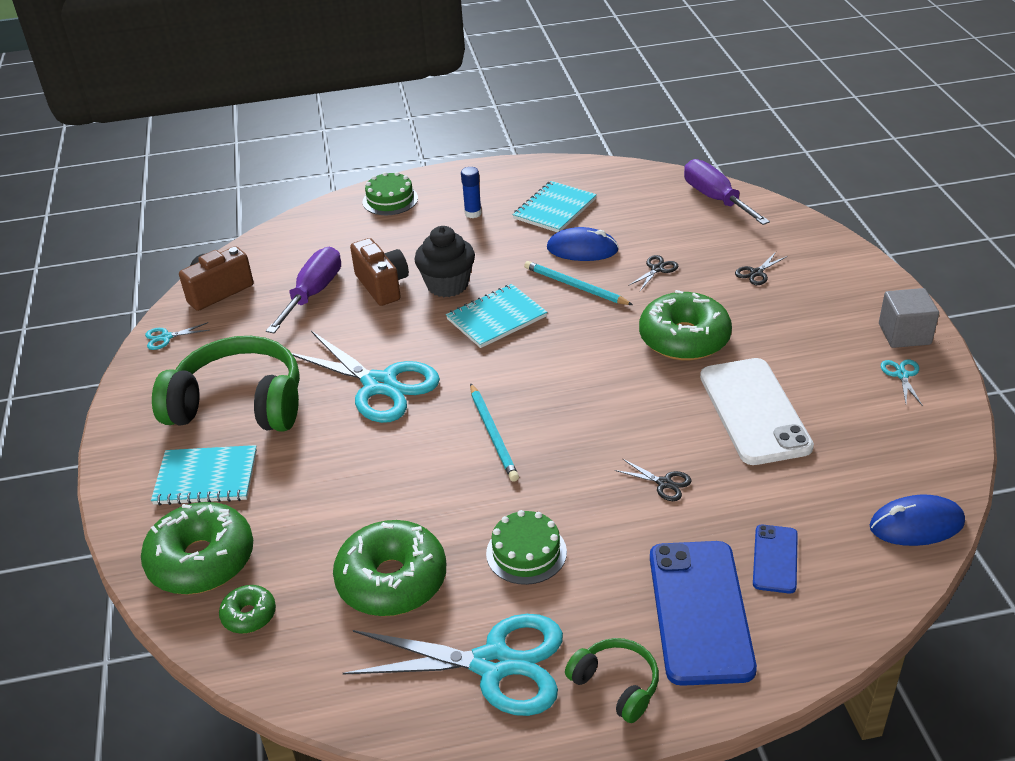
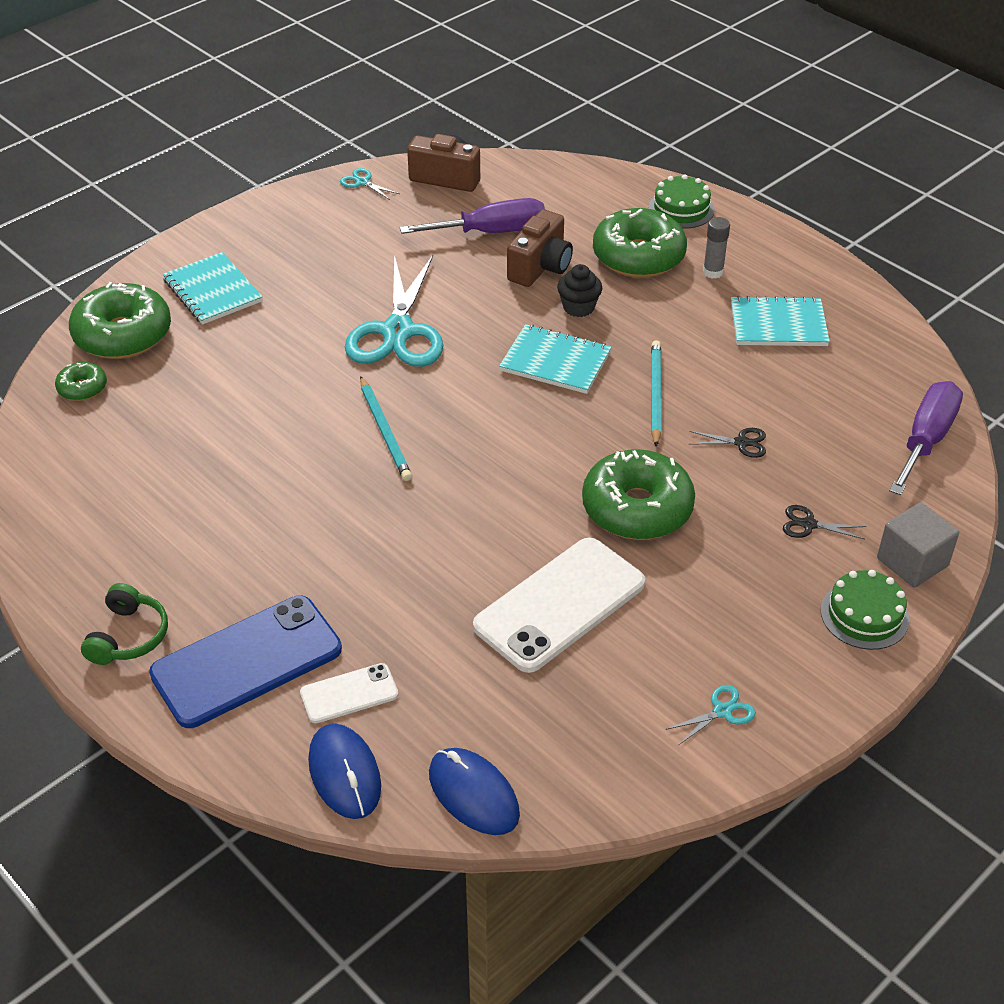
camera: 55 degrees right, 5 degrees up
(239, 404) = (311, 264): green headphones -> none
(392, 580) = (166, 449): green donut -> green donut (638, 256)
(447, 285) = (578, 307): black cupcake -> black cupcake, size x0.65
(473, 213) = (713, 272): blue glue stick -> grey glue stick
(493, 434) = (385, 431): turquoise pencil -> turquoise pencil turned 60 degrees counterclockwise
(493, 664) = (110, 549): turquoise scissors -> none
(526, 552) = (248, 516): green cake -> green cake (864, 615)
(582, 249) = (724, 373): blue mouse -> blue mouse (345, 773)
(664, 483) = (401, 575): black scissors -> none
(775, 559) = (349, 694): blue phone -> white phone
(904, 334) = (804, 692): grey cube -> grey cube (912, 562)

